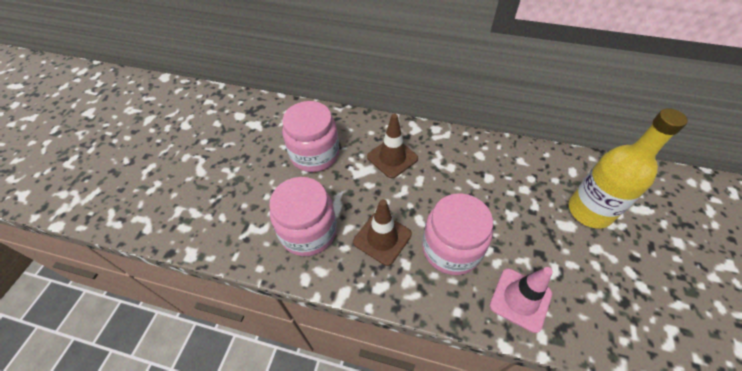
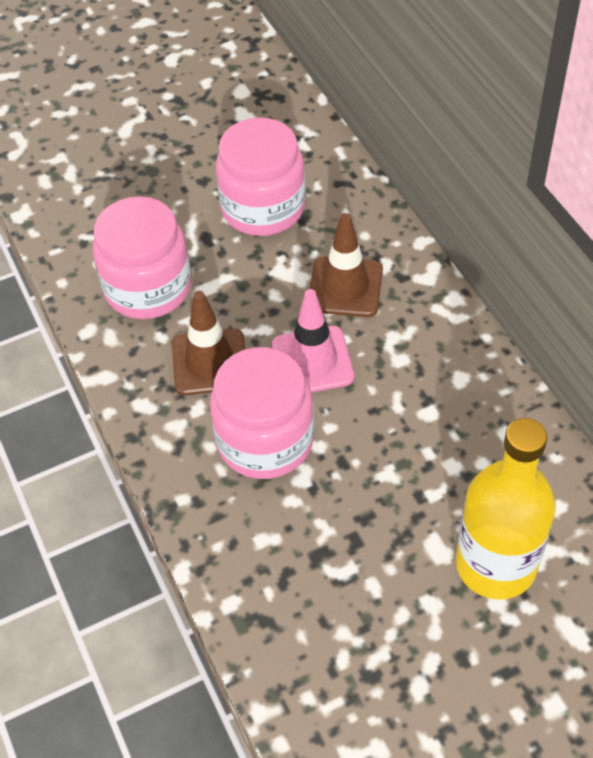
camera: 50 degrees right, 0 degrees up
(520, 299) = (261, 554): pink traffic cone -> pink traffic cone (312, 361)

